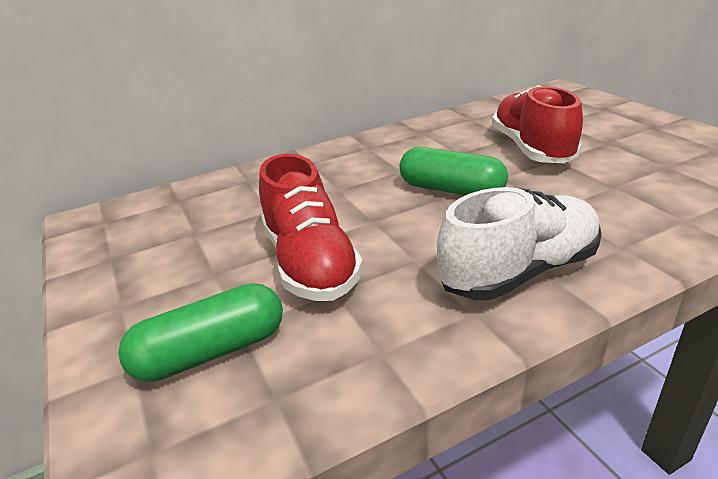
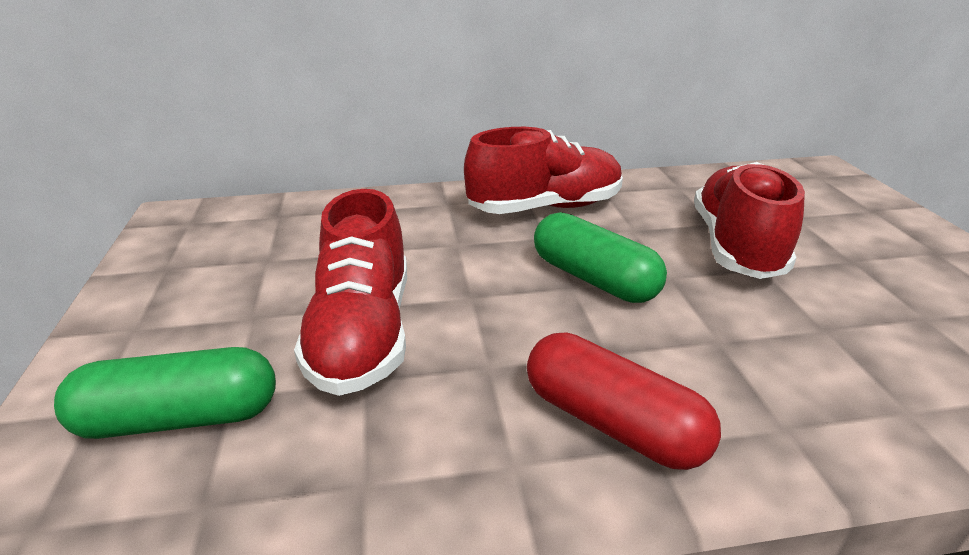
camera: 15 degrees right, 0 degrees up
(386, 151) = (545, 207): none -> red shoe
(519, 272) = (612, 423): white shoe -> red capsule

